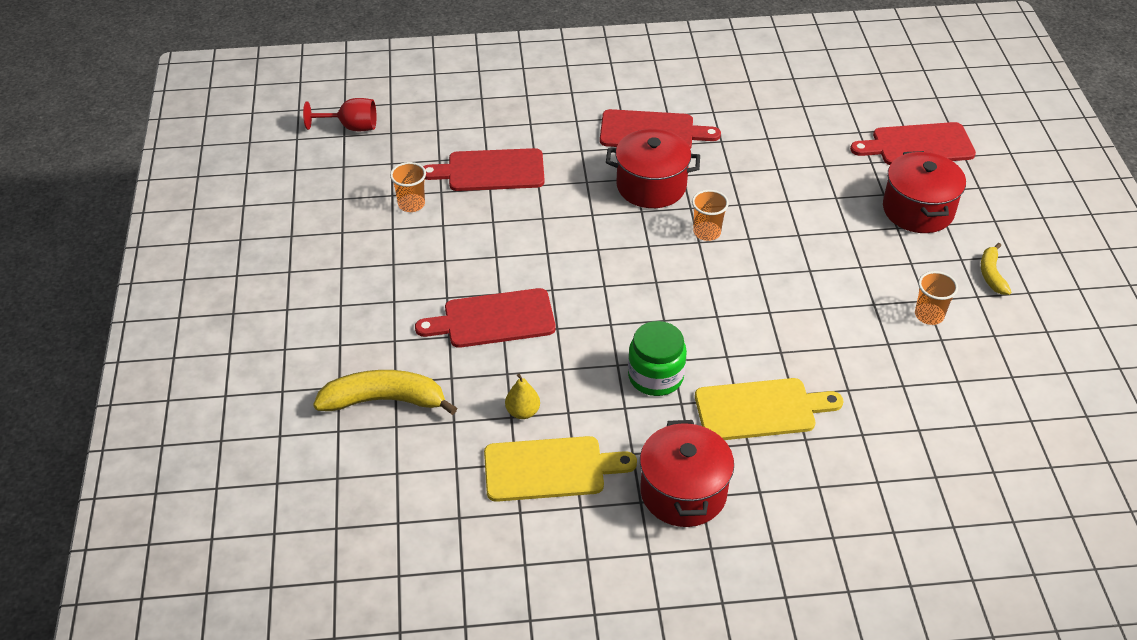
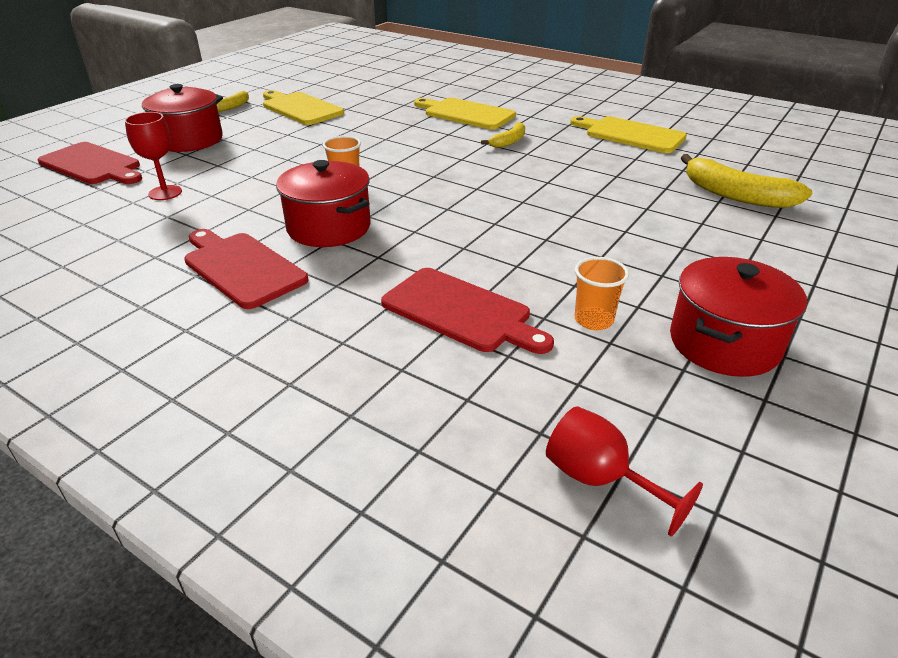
camera: 140 degrees left, 10 degrees down
(493, 319) = (595, 203): red cutting board -> none
(523, 412) = (624, 157): yellow pear -> none
(655, 376) = (509, 141): green jar -> yellow banana
(683, 492) = (557, 107): red pot -> red pot (724, 343)
(810, 152) = (165, 193): none -> red goblet
(929, 315) = (300, 108): orange cup -> yellow cutting board

